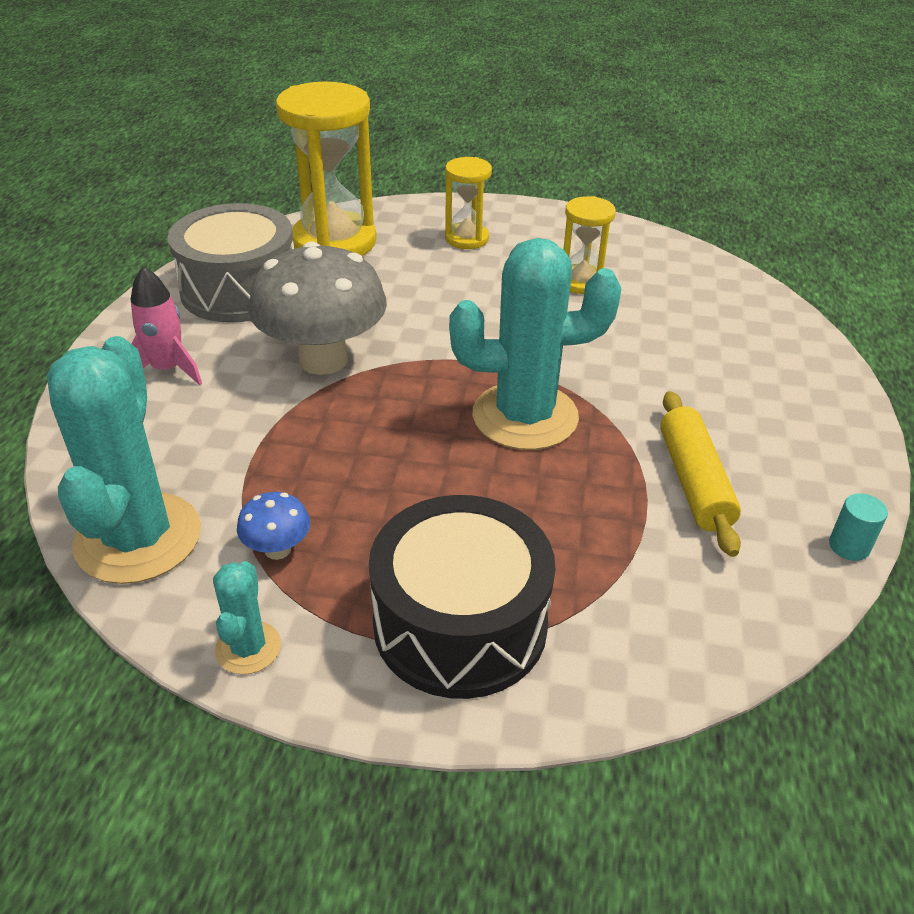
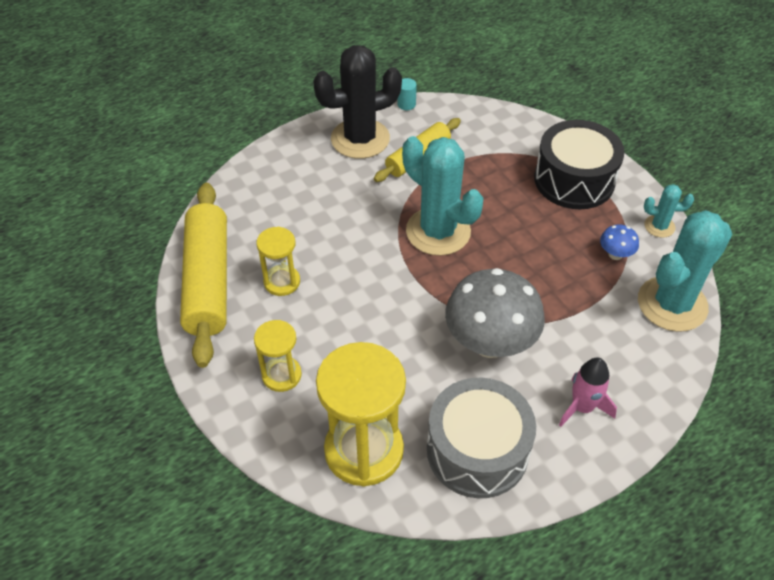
camera: 130 degrees left, 10 degrees up
(248, 648) = (659, 226): turquoise cactus -> turquoise cactus turned 45 degrees clockwise
(634, 247) = (208, 281): none -> yellow rolling pin
(791, 449) = (360, 139): none -> black cactus

